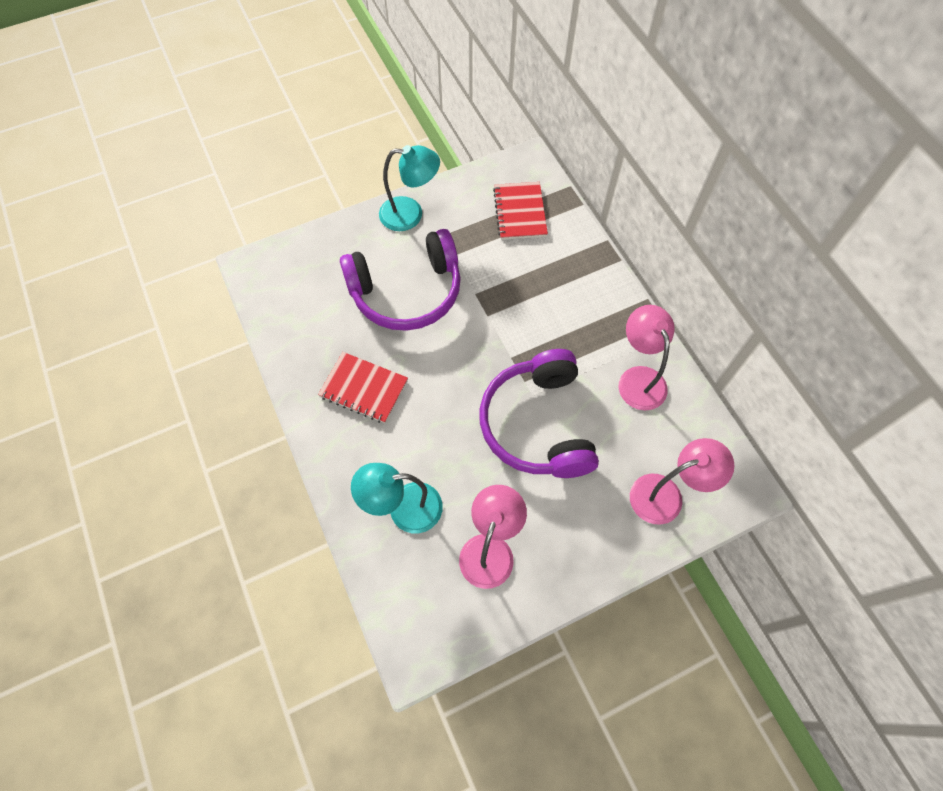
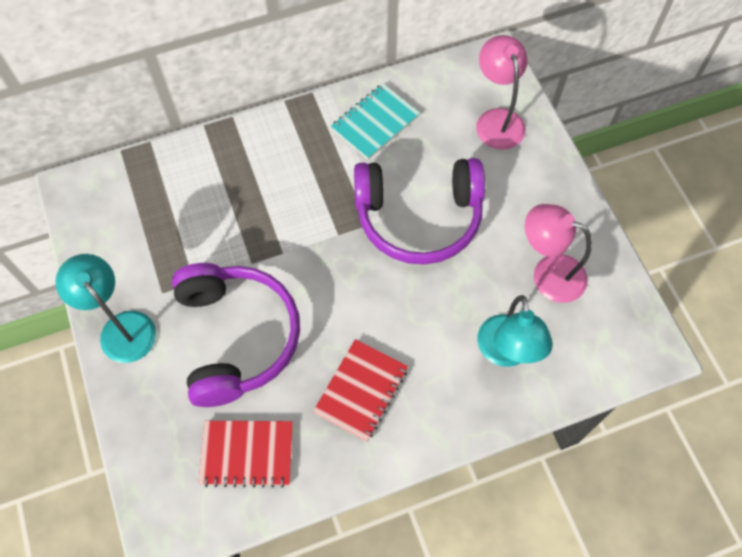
camera: 85 degrees left, 0 degrees up
(410, 214) = (121, 327): turquoise lamp -> turquoise lamp turned 45 degrees counterclockwise
(520, 212) = (146, 206): red notebook -> red notebook (247, 453)
(638, 378) = (375, 123): pink lamp -> turquoise notebook

